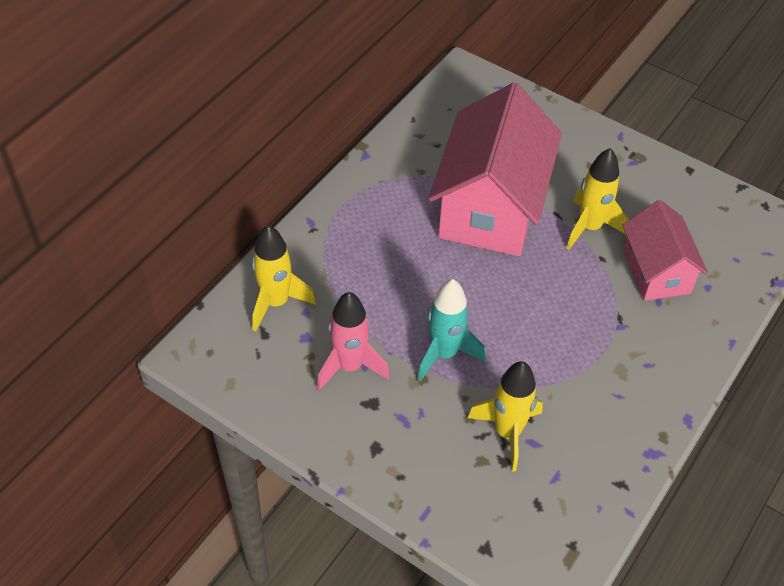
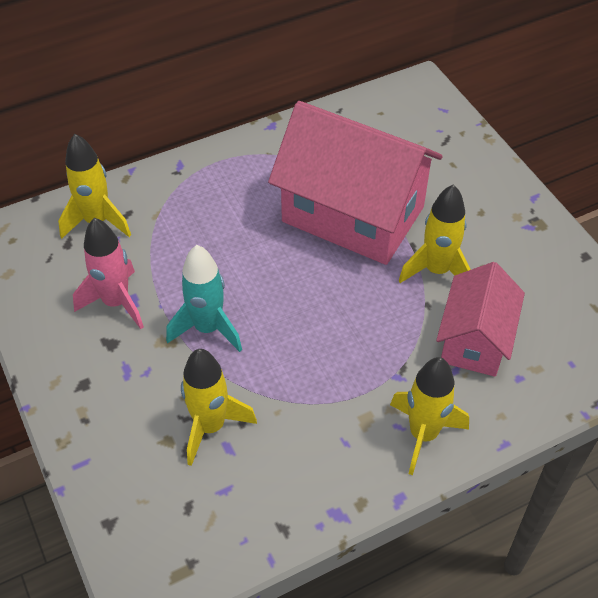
camera: 30 degrees right, 0 degrees up
(491, 207) = (353, 214): pink house -> pink house turned 75 degrees clockwise
(670, 362) = (423, 434): none -> yellow rocket

